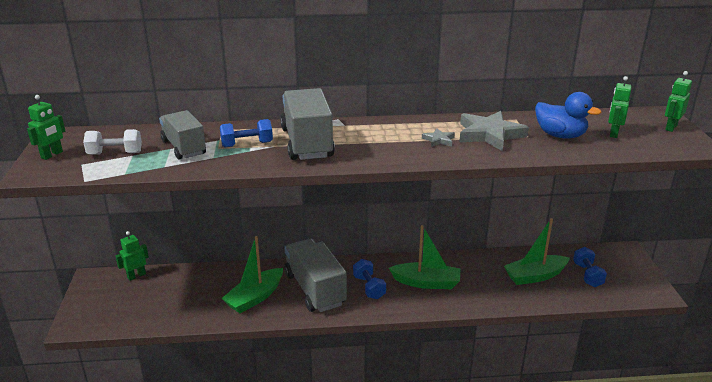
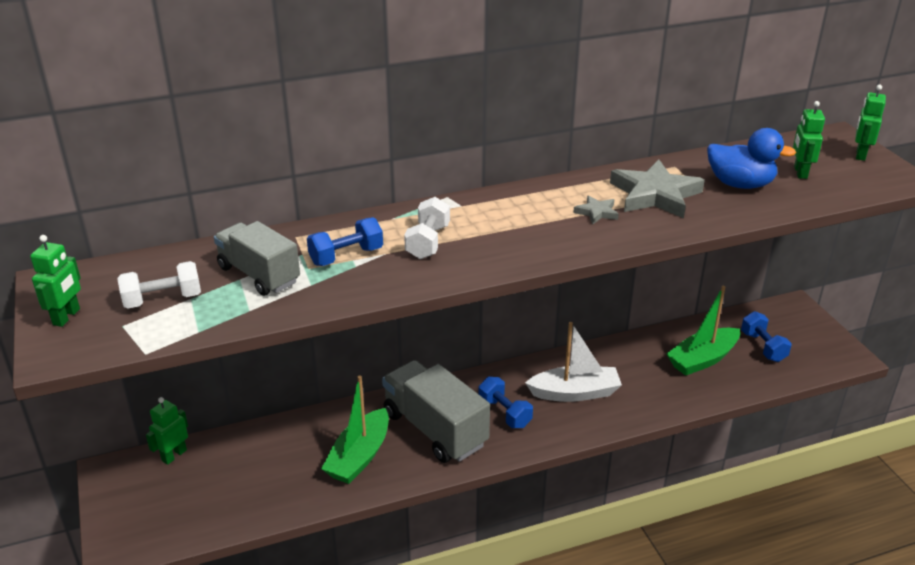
camera: 15 degrees left, 5 degrees up
(307, 143) = (428, 242): grey truck -> white dumbbell
(426, 283) = (575, 393): green boat -> white boat

